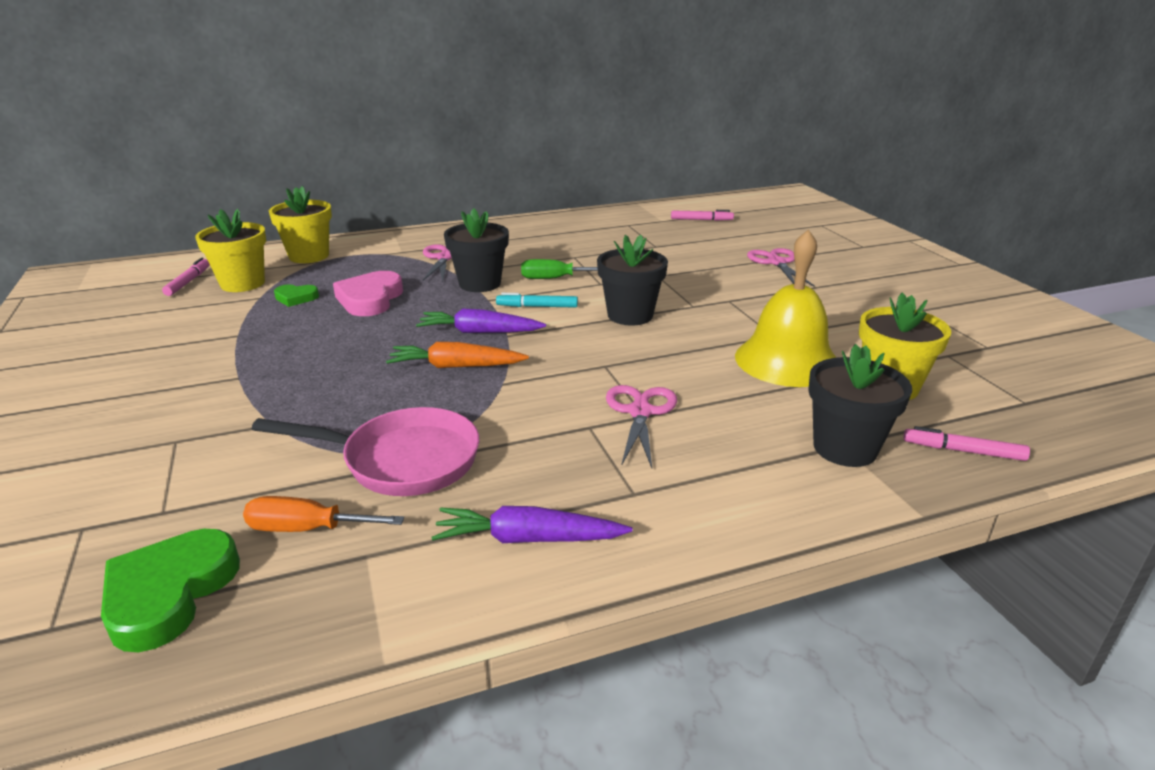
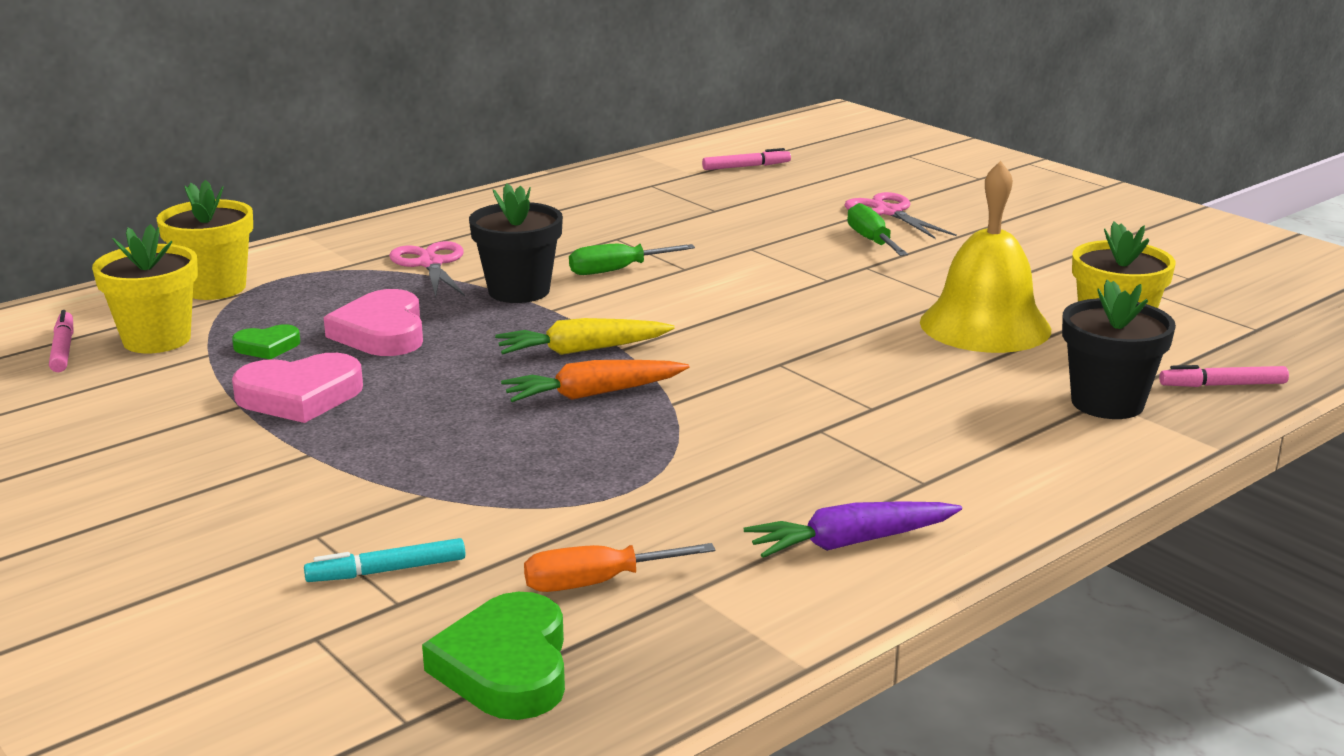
camera: 20 degrees left, 5 degrees down
(277, 335) = (300, 396): none -> pink heart
(402, 460) = (634, 501): pink pan -> none
(479, 332) = (582, 350): purple carrot -> yellow carrot
(537, 306) = (628, 309): turquoise marker -> turquoise marker (387, 571)
(630, 315) = (758, 302): black flower pot -> none
(640, 412) = (864, 405): pink scissors -> none
(748, 281) = (871, 241): none -> green screwdriver

